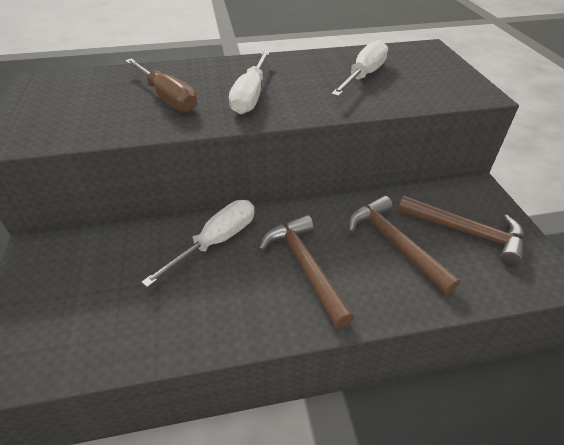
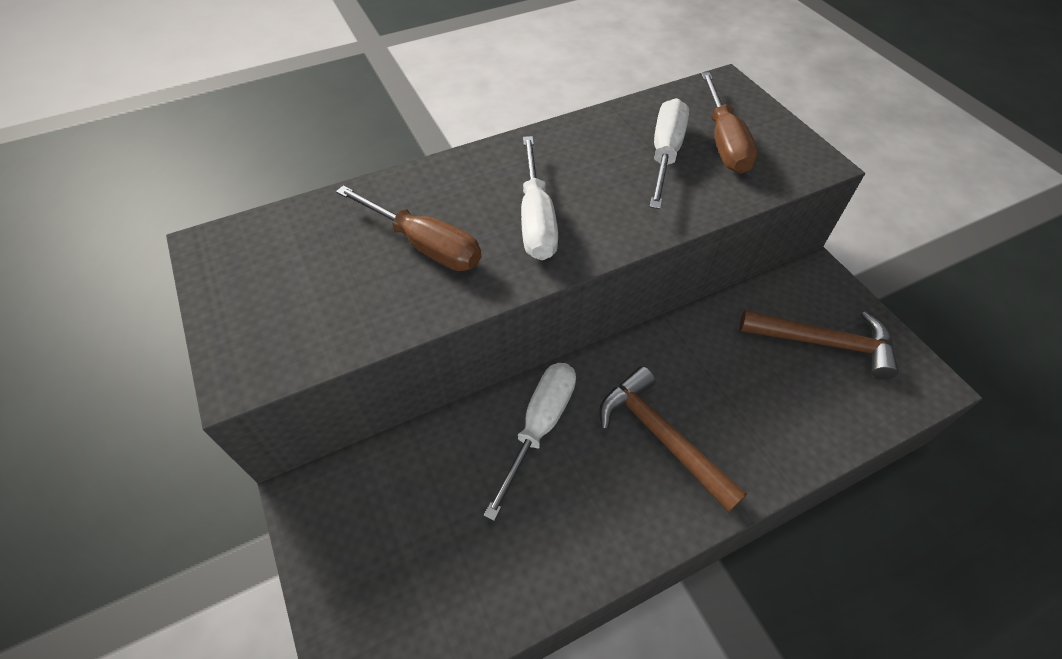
camera: 15 degrees left, 10 degrees up
(394, 244) = (751, 378): brown hammer -> none
(411, 75) = (724, 142): none -> brown screwdriver

